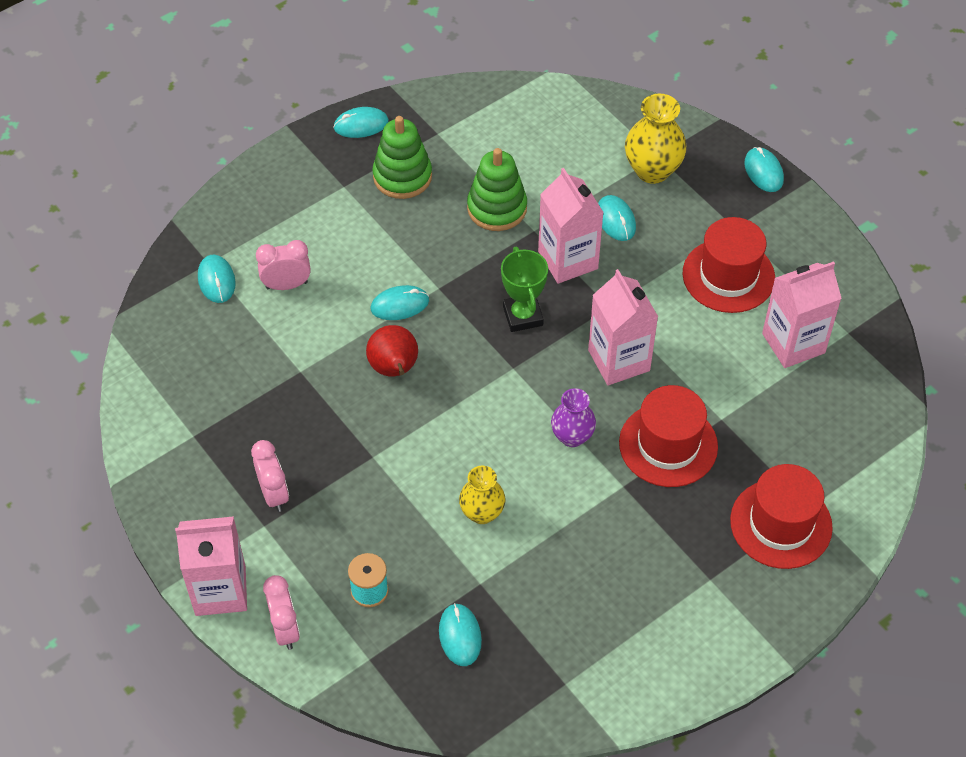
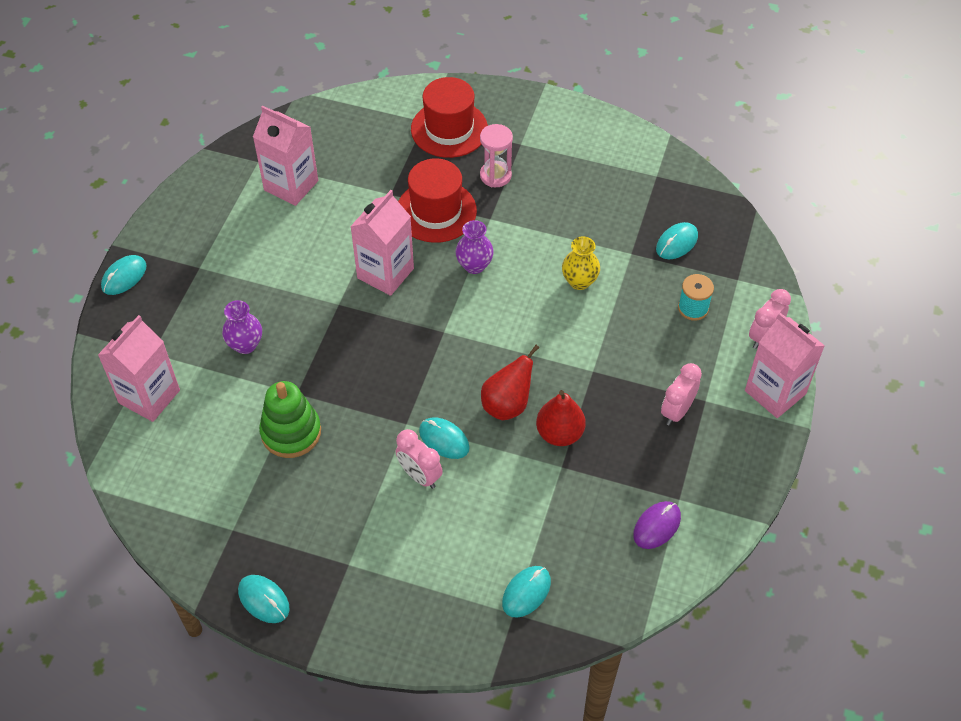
camera: 125 degrees left, 0 degrees up
(186, 402) = (657, 526): none -> purple mouse
(286, 285) = (488, 534): pink clock -> pink clock (419, 476)
(332, 390) = (559, 433): none -> red pear
(402, 176) = (304, 525): green stacking toy -> none
(522, 316) = (390, 352): green trophy -> none
(568, 260) = (311, 354): pink carton -> pink carton (149, 396)
(616, 220) = (245, 345): turquoise mouse -> purple vase
(652, 170) = (172, 348): yellow vase -> none
(679, 526) = (495, 175): none -> pink hourglass
(728, 276) = (253, 249): red hat -> none

